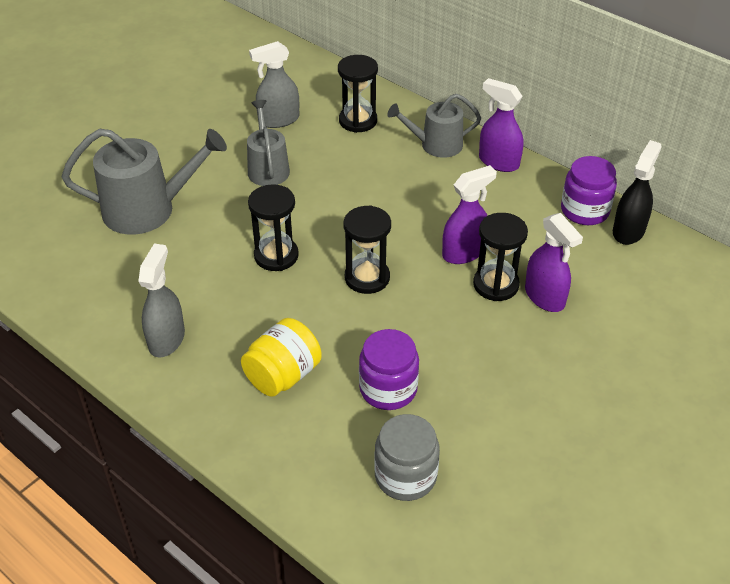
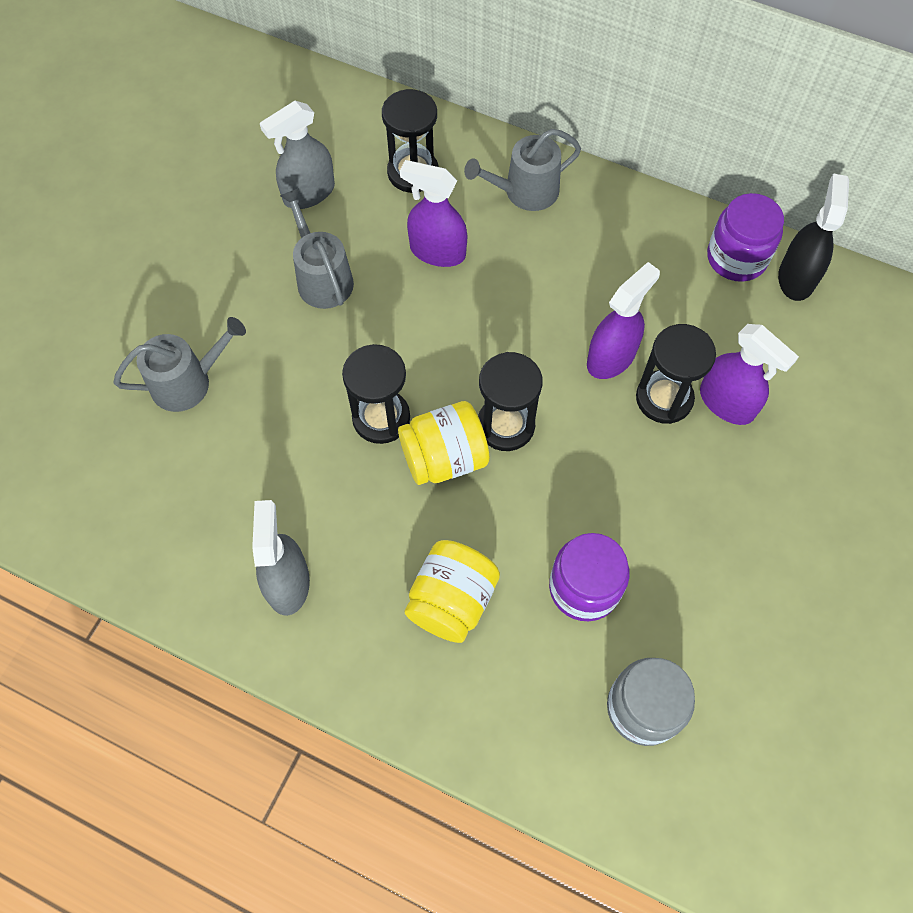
camera: 15 degrees left, 20 degrees up
(147, 209) = (188, 382): grey watering can -> grey watering can, size x0.63
(313, 288) = (444, 458): none -> yellow jar
(498, 162) = (610, 203): purple spray bottle -> purple spray bottle (437, 251)

